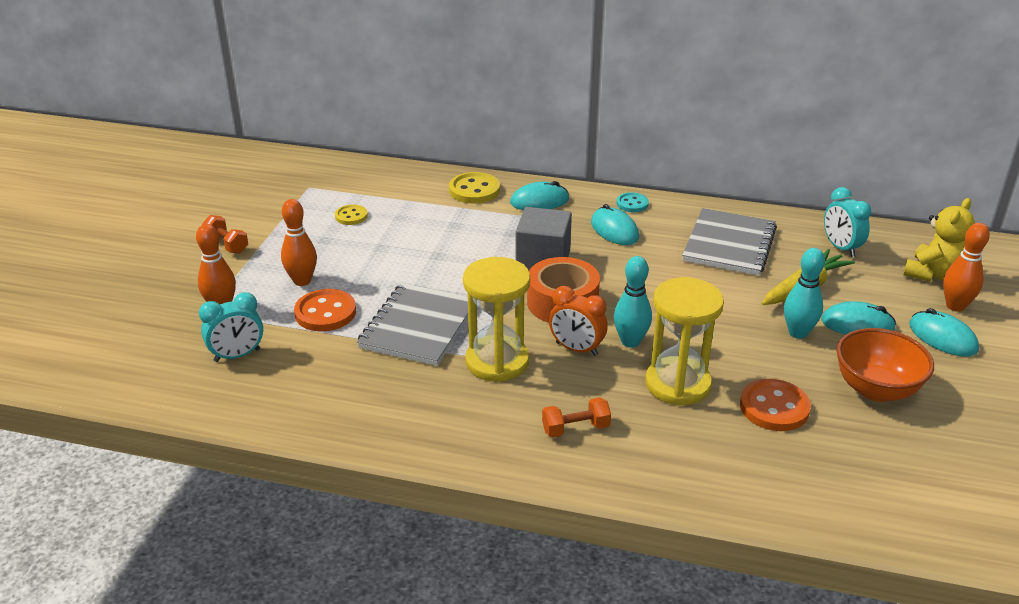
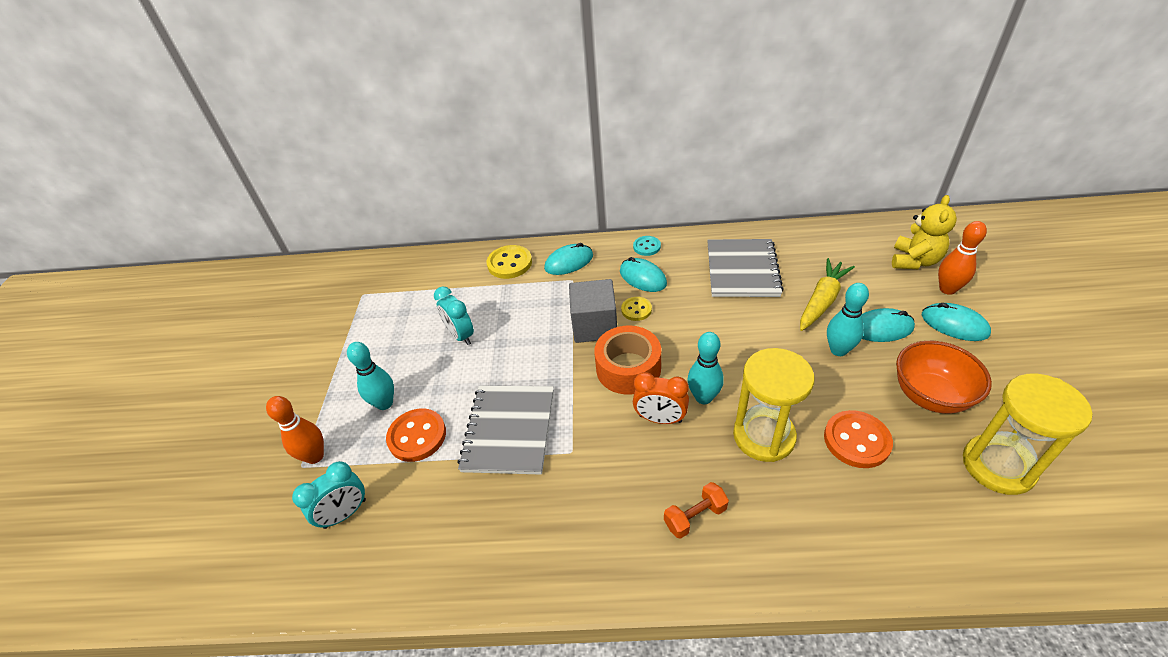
camera: 10 degrees left, 10 degrees up
(227, 244) = (302, 378): orange dumbbell -> none
(302, 281) = (385, 403): orange bowling pin -> turquoise bowling pin
(351, 216) = (410, 317): yellow button -> yellow button (636, 310)
(497, 362) = (594, 453): yellow hourglass -> yellow hourglass (998, 466)
(841, 248) = (831, 252): turquoise clock -> turquoise clock (460, 335)

